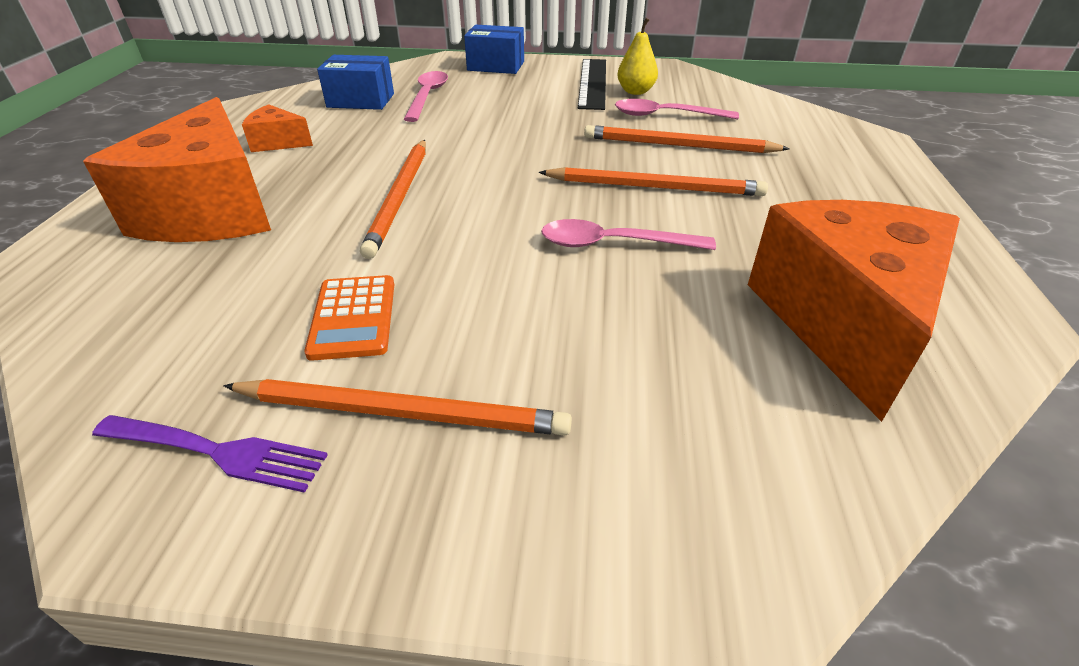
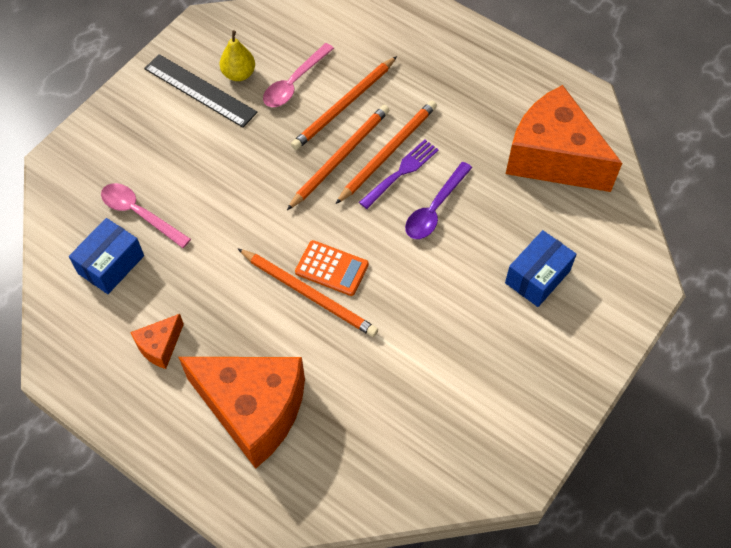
camera: 60 degrees left, 20 degrees up
(218, 452) = (497, 439): purple fork -> purple fork (401, 172)
(353, 317) = (428, 359): orange calculator -> orange calculator (331, 268)
(402, 413) = (512, 360): orange pencil -> orange pencil (340, 157)
(496, 66) = (106, 136): blue box -> blue box (537, 277)
(614, 244) = (435, 208): pink spoon -> purple spoon

